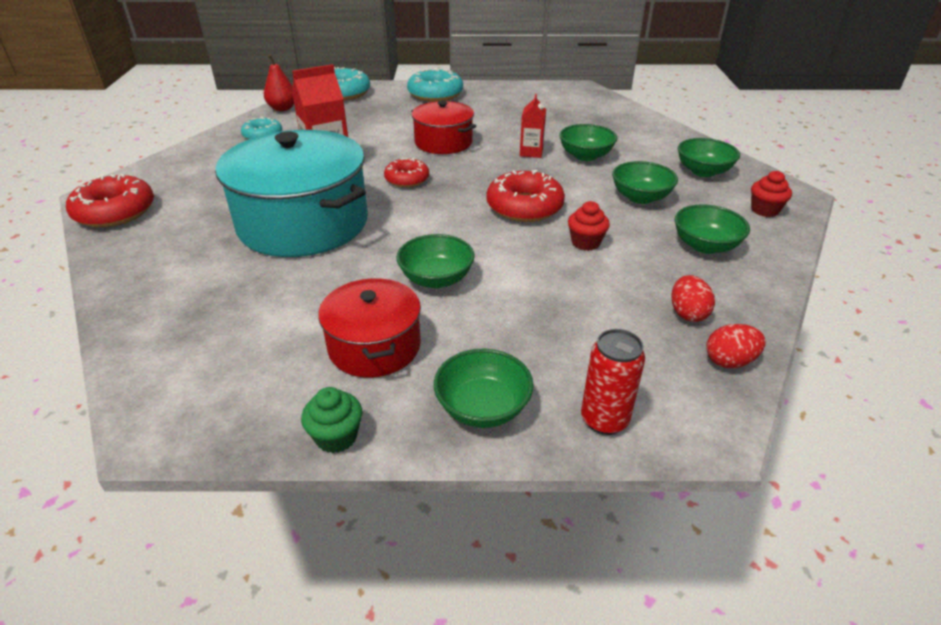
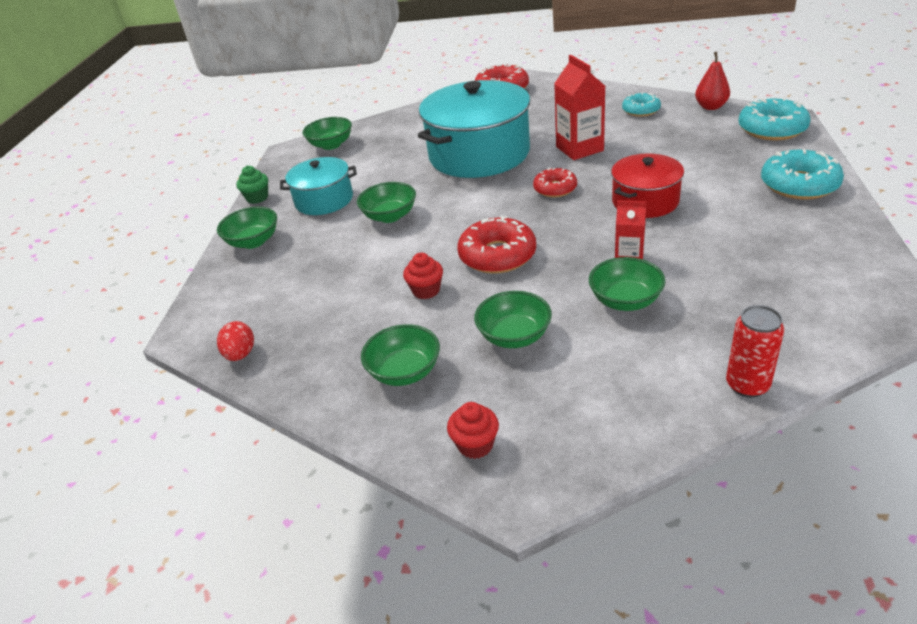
camera: 100 degrees right, 0 degrees up
(374, 346) = (324, 200): red pot -> turquoise pot
(604, 420) = (219, 287): red can -> red can (747, 385)
(687, 313) = (304, 341): red egg -> none
(703, 171) = (588, 405): green bowl -> green bowl (331, 145)

